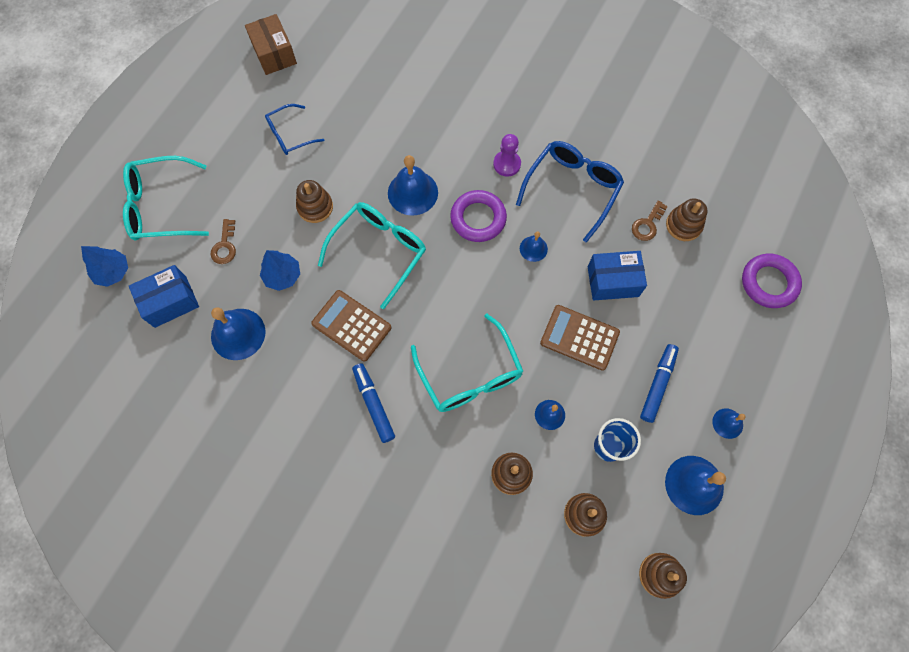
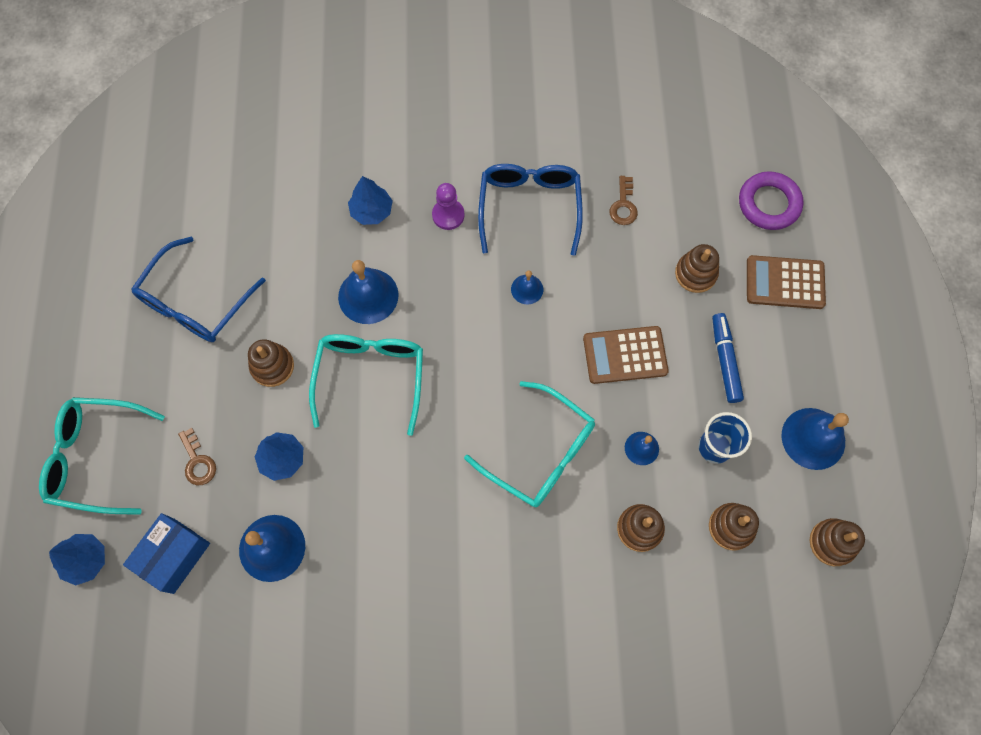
camera: 30 degrees left, 0 degrees up
(161, 206) = (96, 458): turquoise glasses -> turquoise glasses turned 45 degrees clockwise
(274, 54) = (121, 221): brown box -> none
(289, 135) = (195, 303): blue glasses -> blue glasses, size x1.65
(351, 326) = (389, 471): brown calculator -> brown calculator (785, 283)
(374, 404) = (462, 538): blue marker -> none
(452, 133) = (372, 211): none -> blue tree
(478, 218) = (452, 287): purple ring -> none
(613, 281) = (624, 281): blue box -> none
(683, 225) = (658, 188): brown stacking toy -> brown stacking toy (695, 274)
(727, 423) = (809, 361): blue bell -> none

